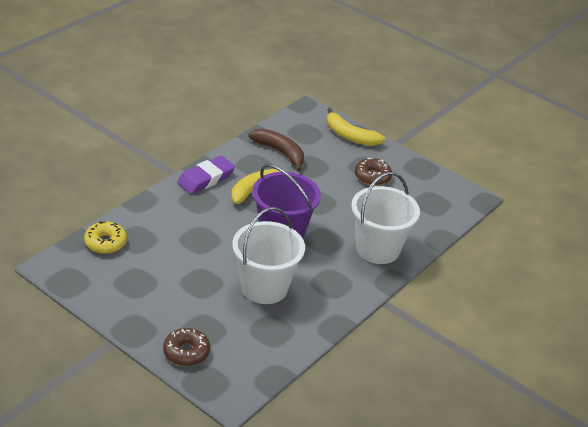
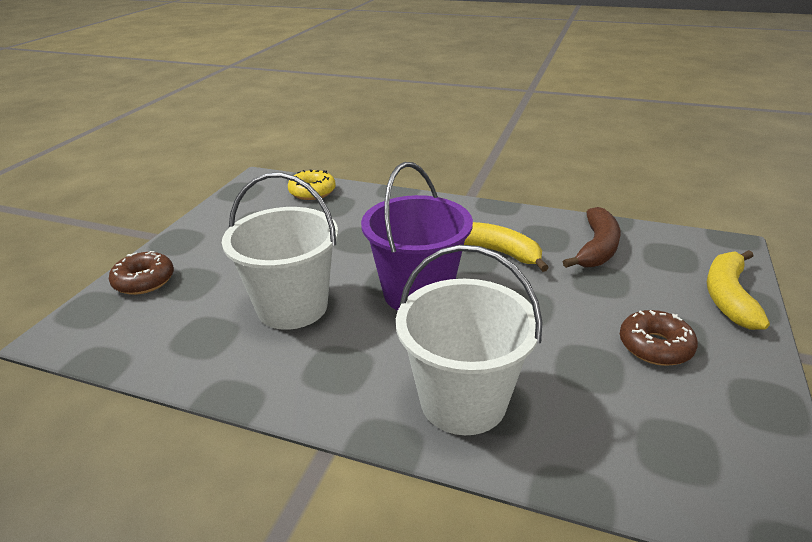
camera: 75 degrees right, 5 degrees down
(206, 179) = (476, 214): purple eraser -> none

